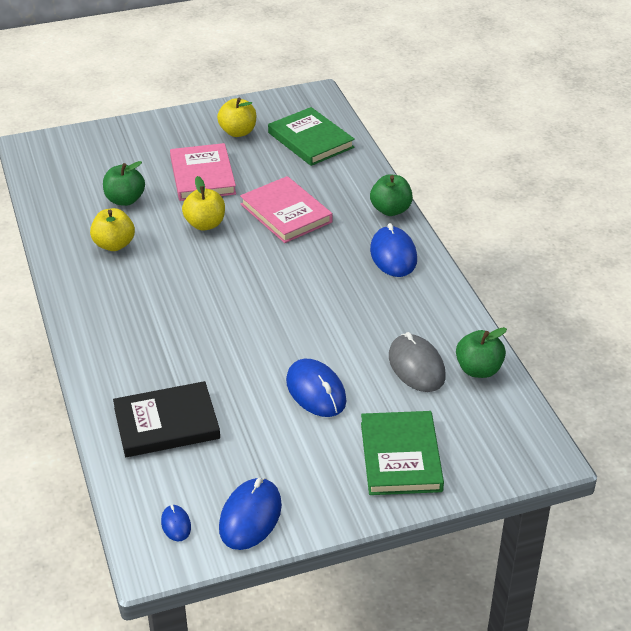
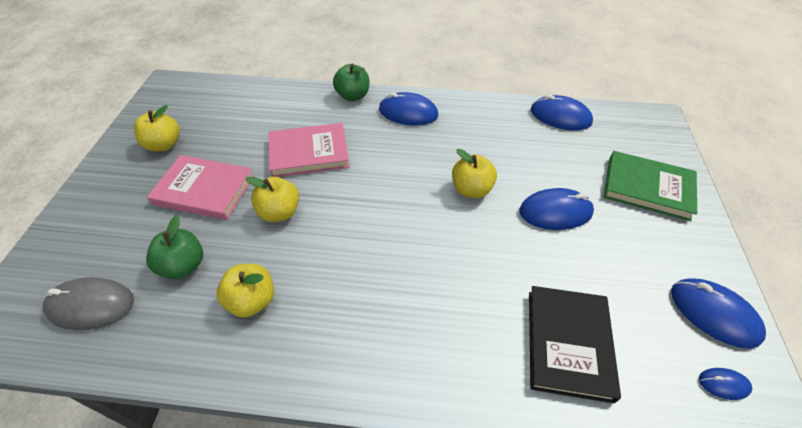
camera: 65 degrees left, 10 degrees up
(308, 328) = (471, 189): none -> yellow apple
(310, 140) = (224, 106): green book -> none
(416, 366) = (545, 145): grey mouse -> grey mouse (91, 305)
(478, 370) = (560, 116): green apple -> blue mouse

